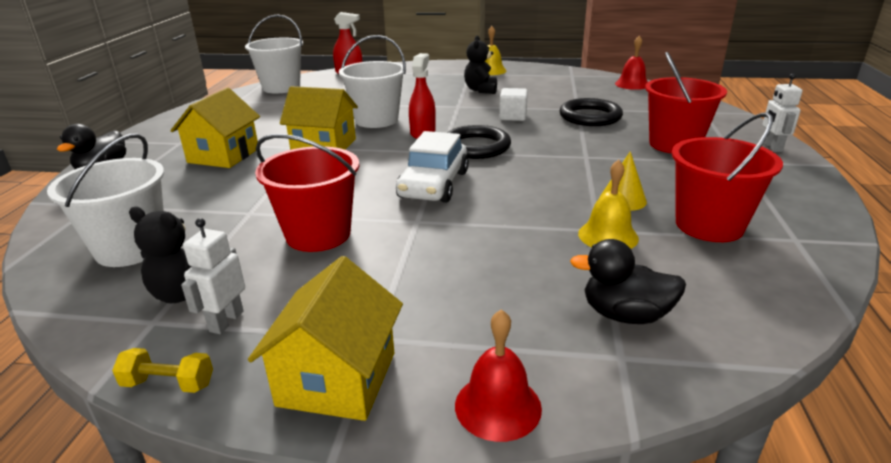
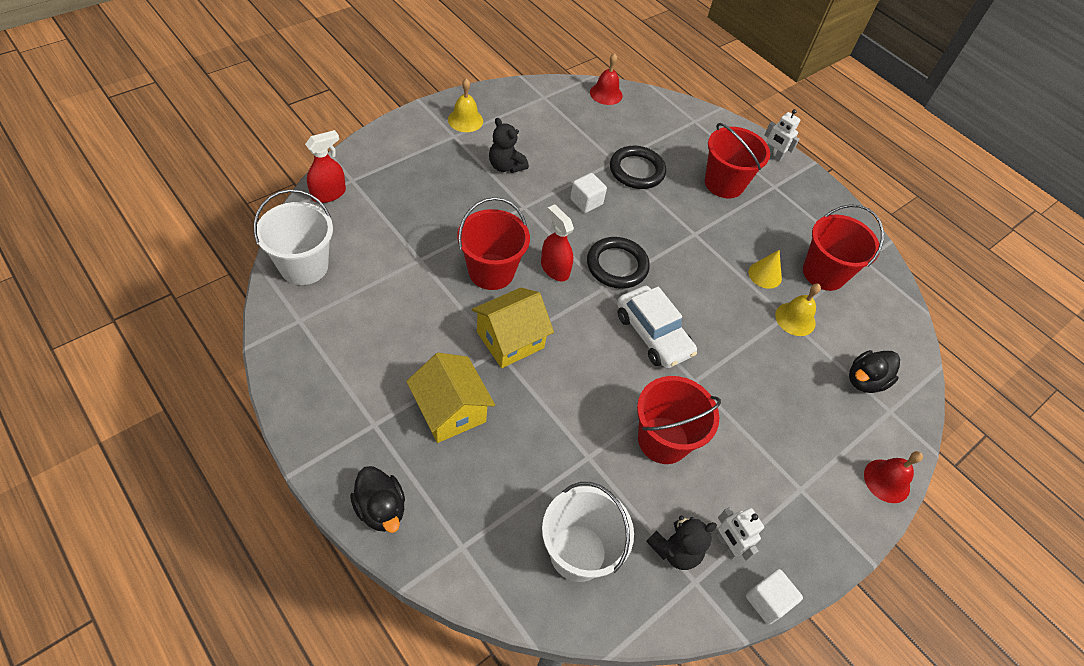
camera: 55 degrees left, 25 degrees up
(168, 384) = (767, 601): yellow dumbbell -> white cube
(337, 379) = (821, 526): yellow house -> none
(376, 120) = (491, 271): white bucket -> red bucket

